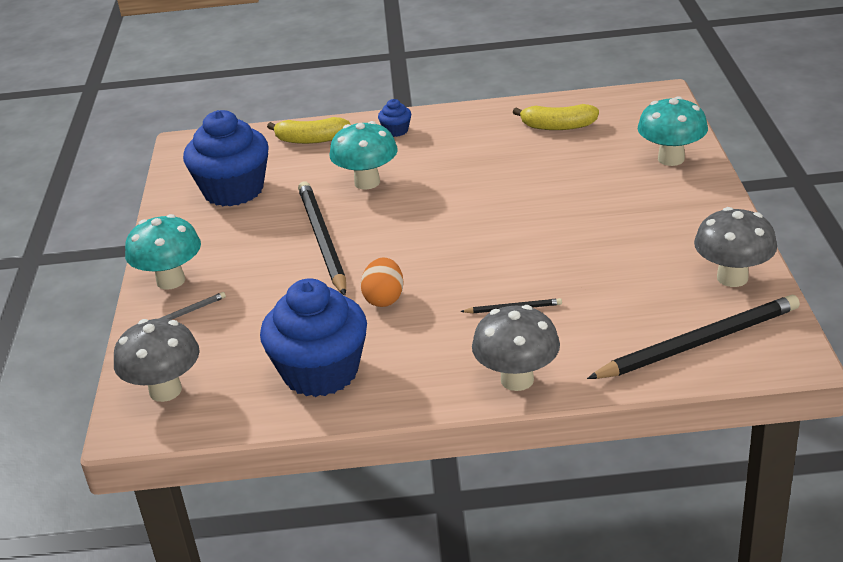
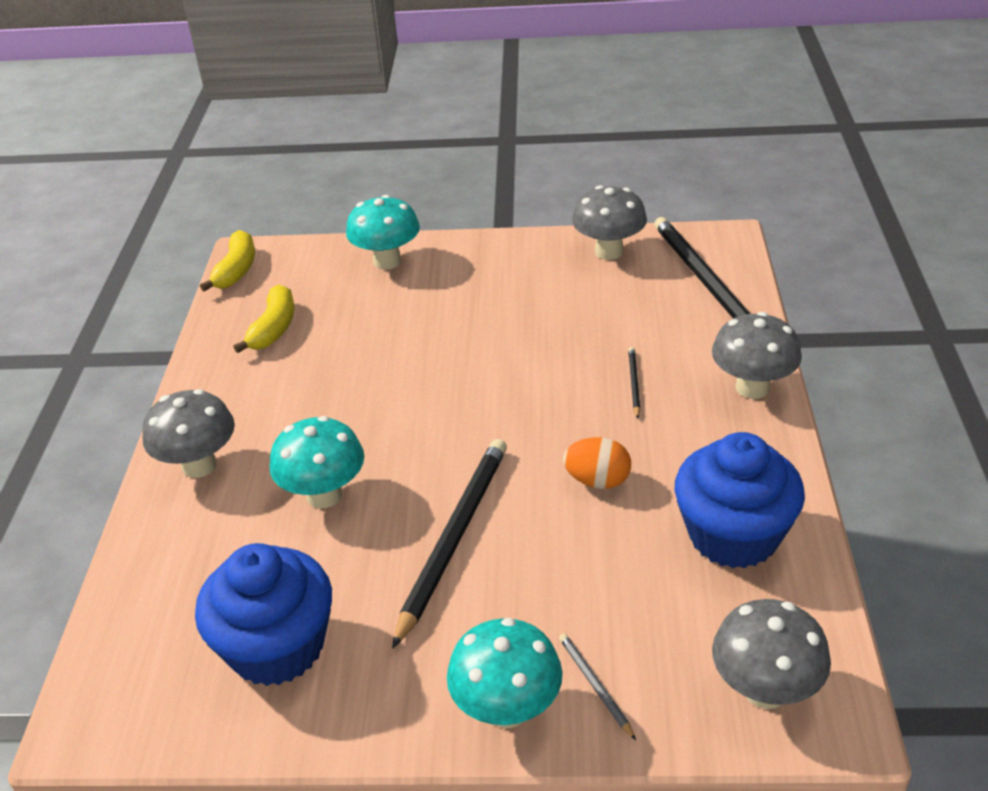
camera: 85 degrees left, 5 degrees up
(311, 140) = (170, 557): yellow banana -> yellow banana (236, 270)
(322, 240) = (453, 539): black pencil -> black pencil turned 120 degrees clockwise
(396, 131) = (199, 465): blue cupcake -> grey mushroom

